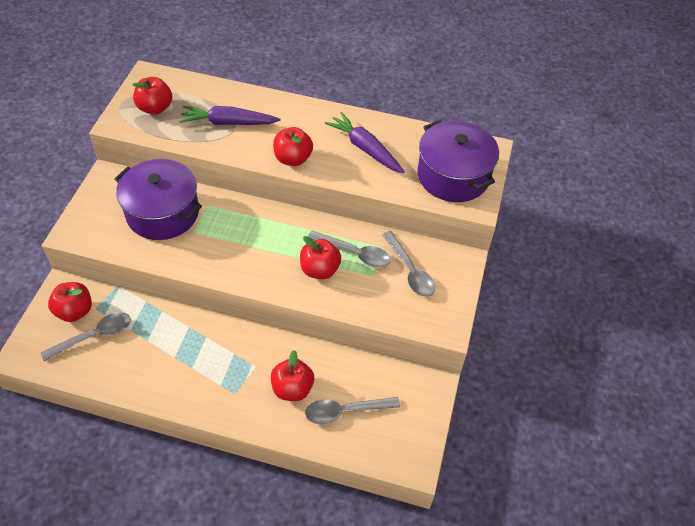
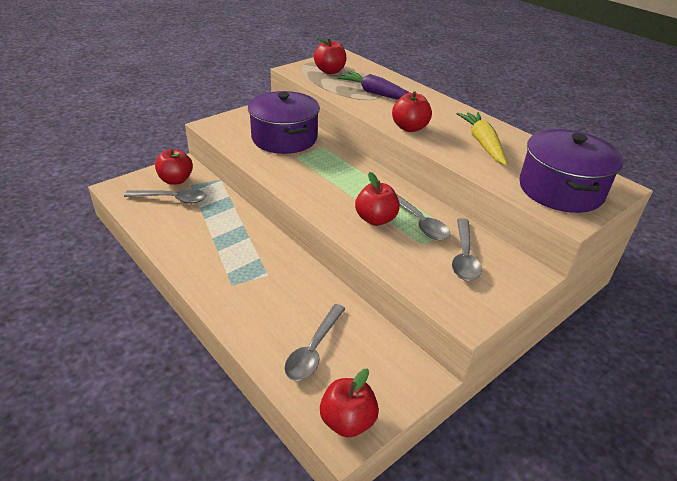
camera: 35 degrees right, 15 degrees down
(292, 388) = (283, 306): red apple -> red apple (347, 421)
(345, 411) = (314, 350): grey spoon -> grey spoon turned 90 degrees counterclockwise
(365, 148) = (482, 143): purple carrot -> yellow carrot

